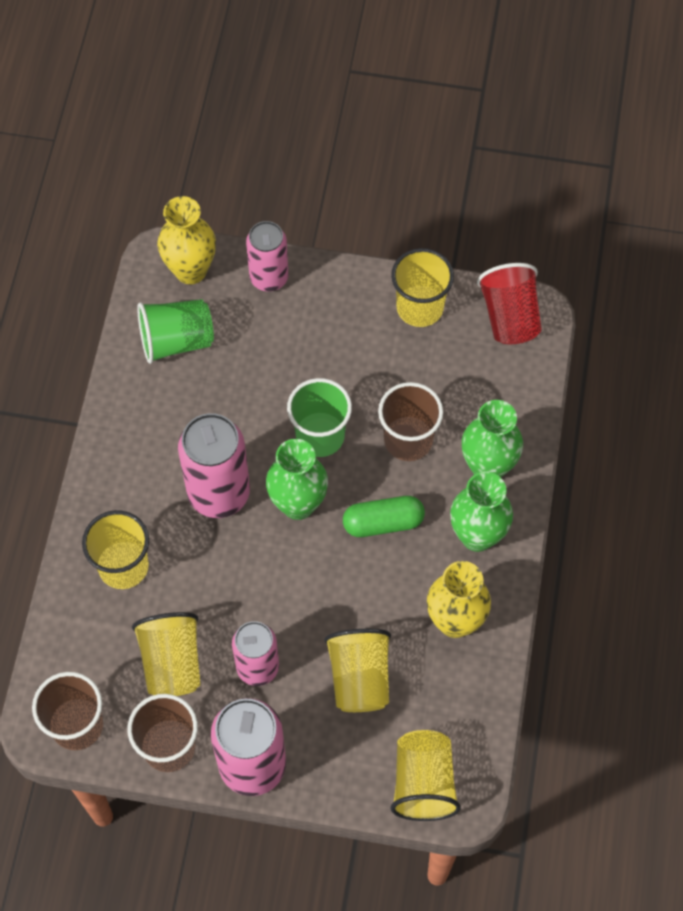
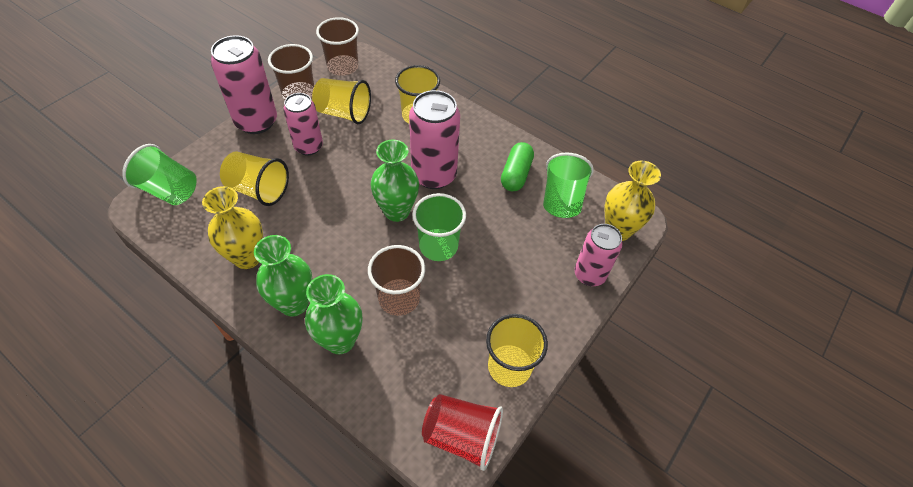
camera: 115 degrees right, 10 degrees down
(383, 523) = (348, 251): green capsule -> green capsule (516, 174)
(423, 783) = (169, 190): yellow cup -> green cup

